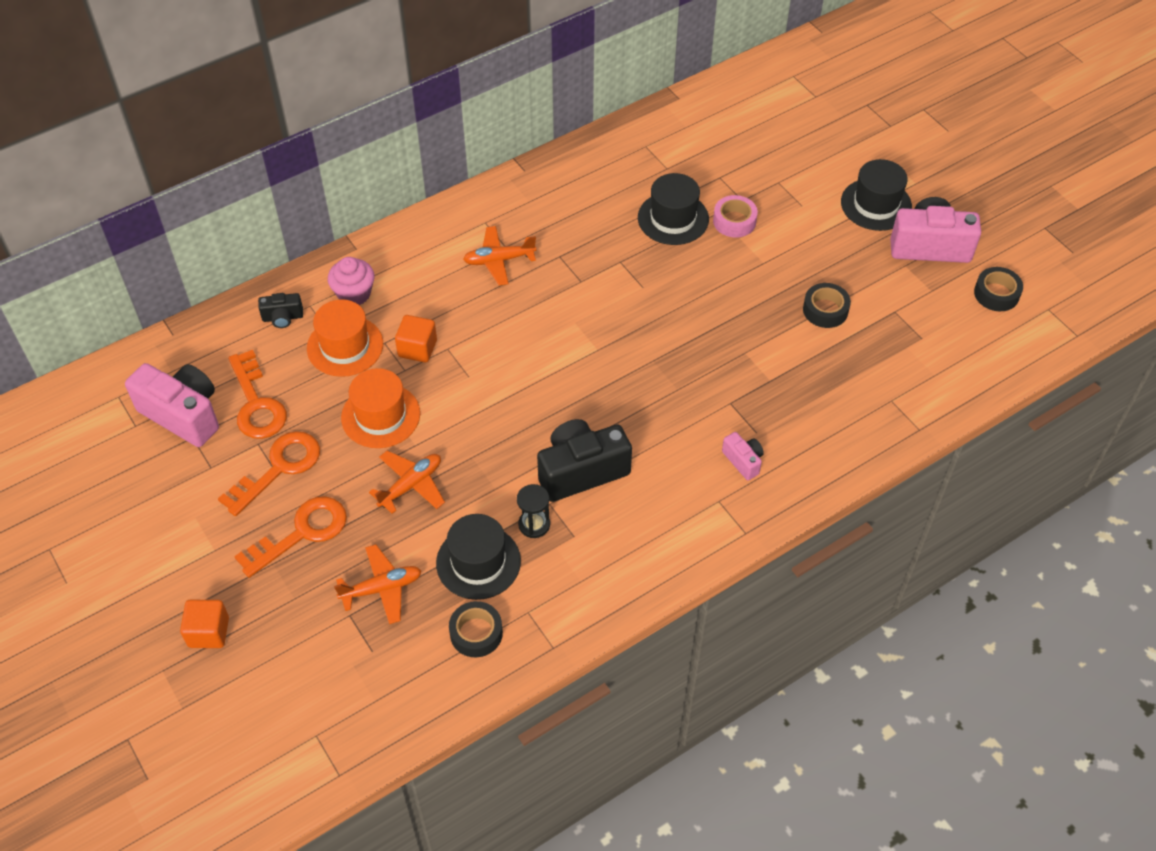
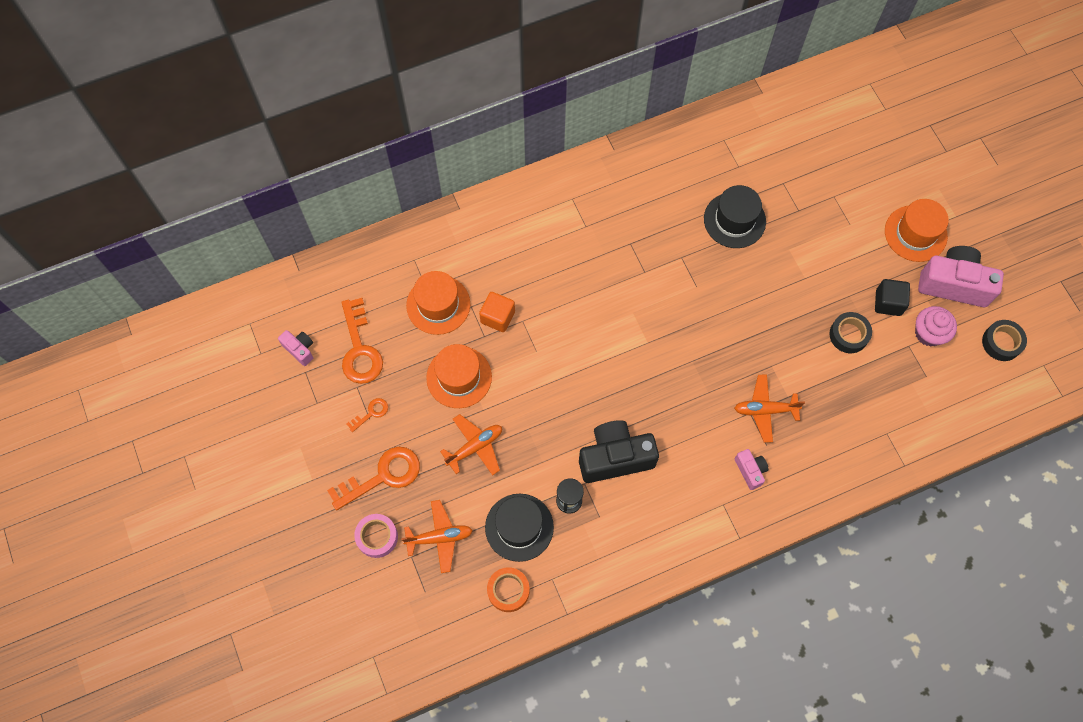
camera: 10 degrees right, 15 degrees up
(183, 414) = (300, 349): pink camera -> pink camera, size x0.49
(209, 632) = (300, 553): orange cube -> none
(279, 468) = (371, 413): orange key -> orange key, size x0.49
(283, 317) = (390, 268): black camera -> none
(354, 294) = (452, 254): pink cupcake -> pink cupcake (929, 333)
(476, 633) = (508, 590): black tape -> orange tape
(499, 260) = (578, 239): orange plane -> orange plane (765, 410)
(734, 221) = (787, 231): pink tape -> pink tape (377, 537)
(862, 273) = (888, 303): none -> black cube
(876, 204) = (915, 233): black hat -> orange hat

